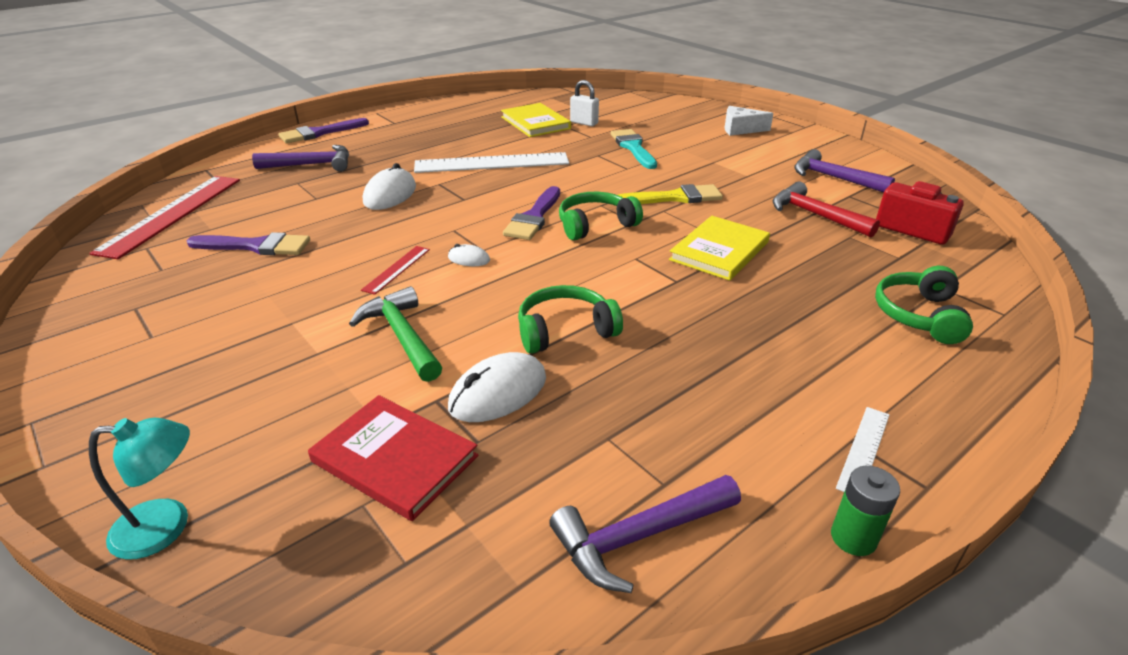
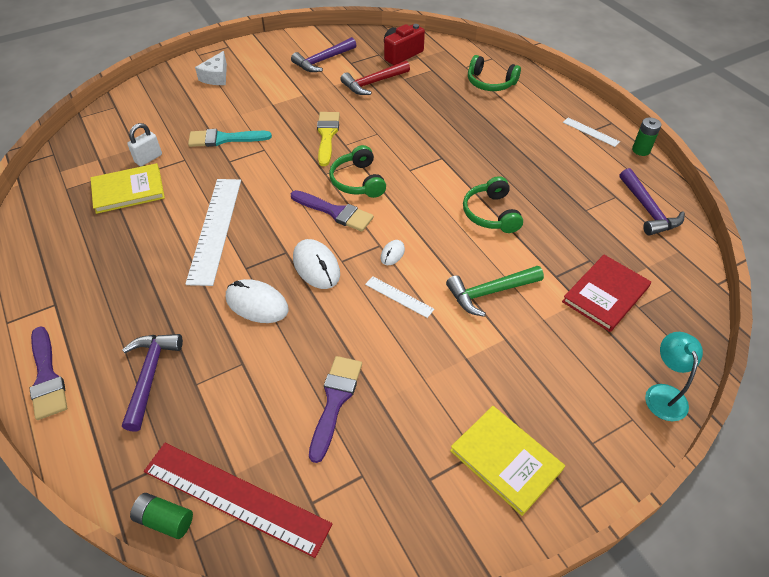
camera: 80 degrees left, 15 degrees up
(167, 191) = (165, 520): none -> green battery
(397, 269) = (399, 296): red ruler -> white ruler
(498, 392) = (550, 248): white mouse -> white mouse (316, 266)
(719, 251) = (409, 132): yellow book -> yellow book (506, 460)

